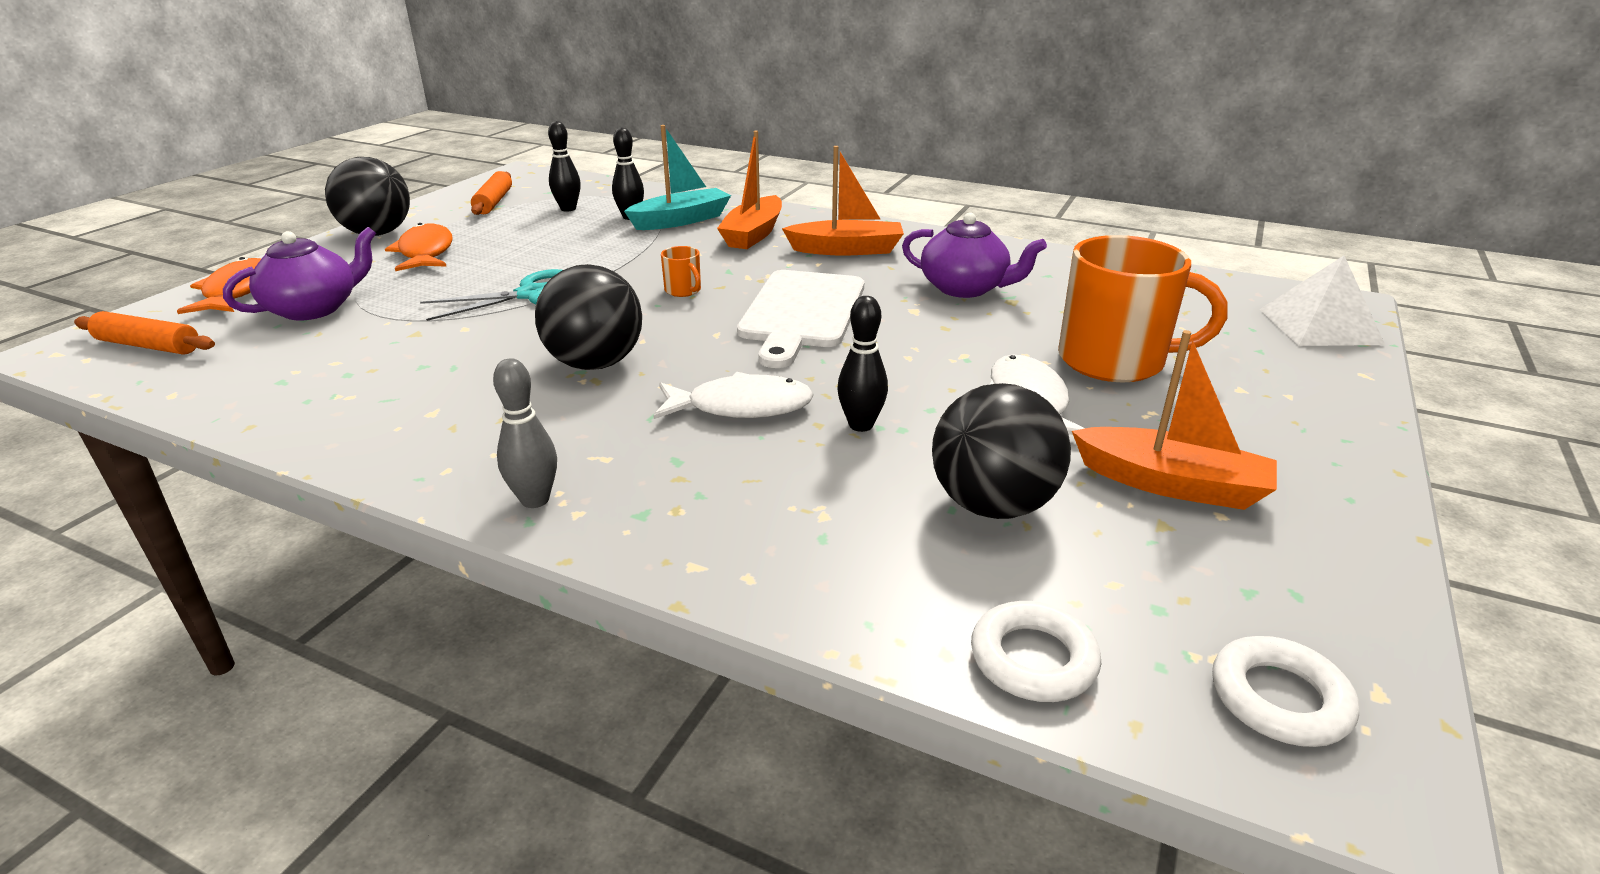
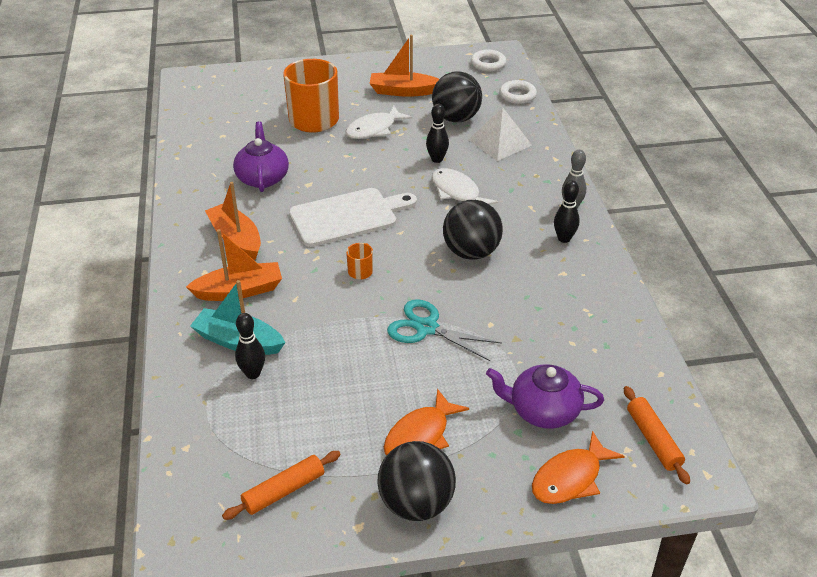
camera: 125 degrees left, 10 degrees up
(568, 209) = (262, 425): black bowling pin -> black bowling pin (564, 239)
(1171, 484) = (403, 91): orange boat -> orange boat turned 75 degrees counterclockwise
(1319, 326) = (223, 80): white pyramid -> white pyramid (500, 142)

